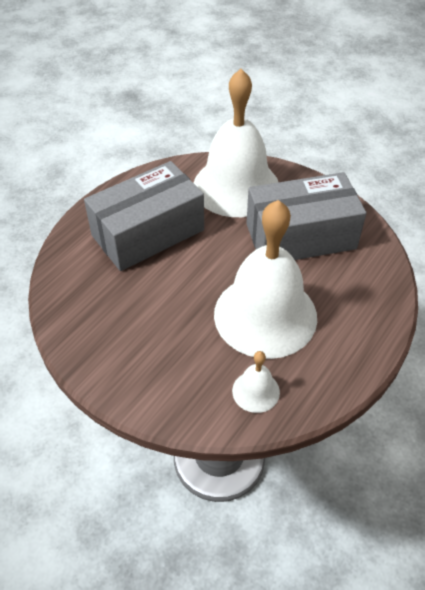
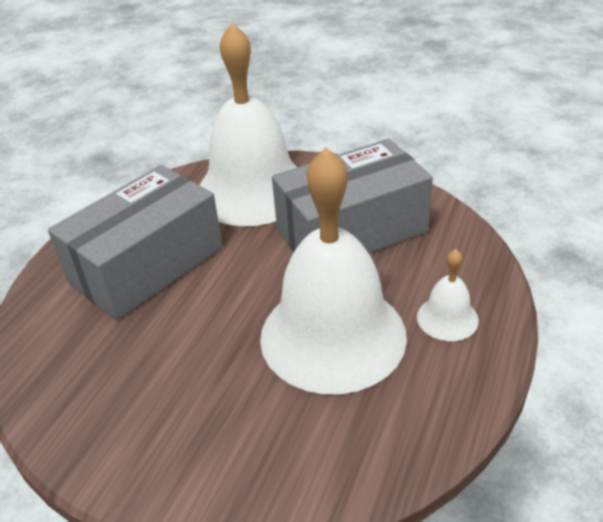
camera: 10 degrees left, 10 degrees down
(256, 391) = (348, 441): white bell -> white bell (447, 318)

